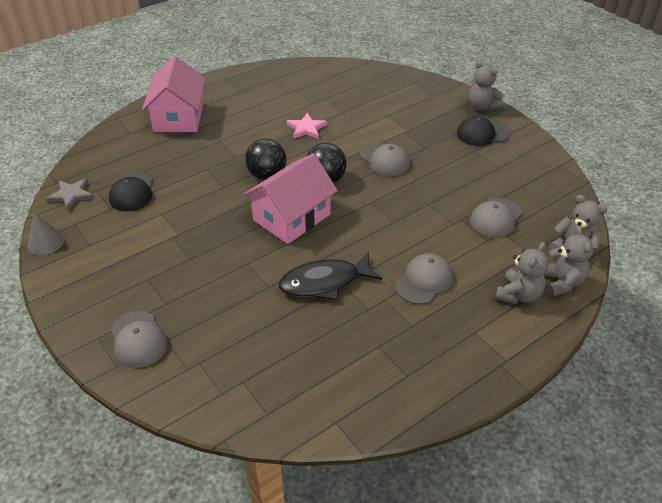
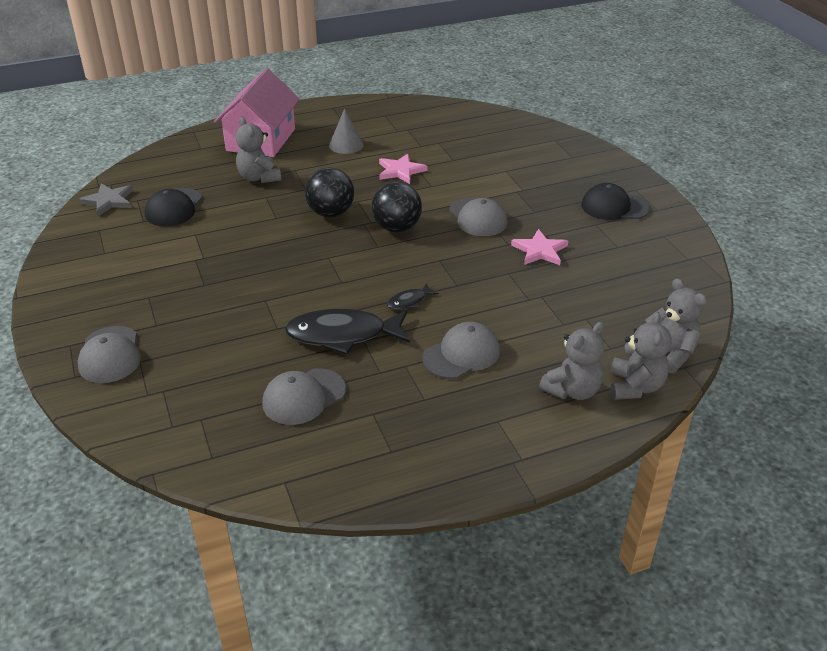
camera: 15 degrees right, 5 degrees down
(46, 242) = (60, 243): grey cone -> grey cone (346, 145)
(292, 217) = (338, 261): pink house -> none
(364, 243) = (409, 301): none -> black fish
(444, 180) = (540, 250): none -> pink star
(481, 106) = (629, 177): grey teddy bear -> grey teddy bear (259, 177)
(495, 218) = (585, 301): grey cap -> grey cap (303, 397)

